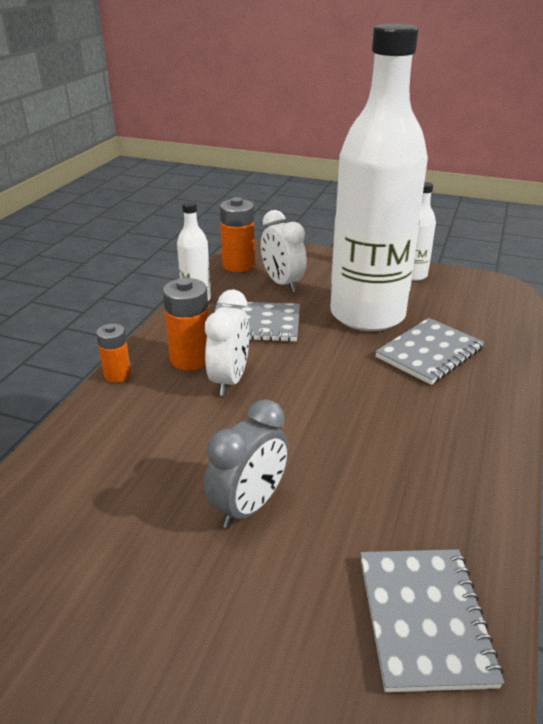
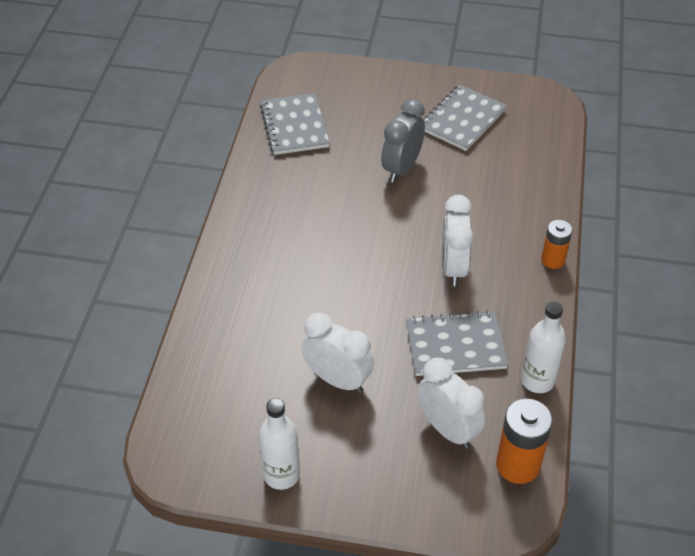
camera: 170 degrees right, 15 degrees up
(191, 359) = (498, 287): orange battery -> none
(367, 315) = (337, 380): white bottle -> white clock
(429, 353) = (274, 326): grey notebook -> grey notebook (462, 120)

